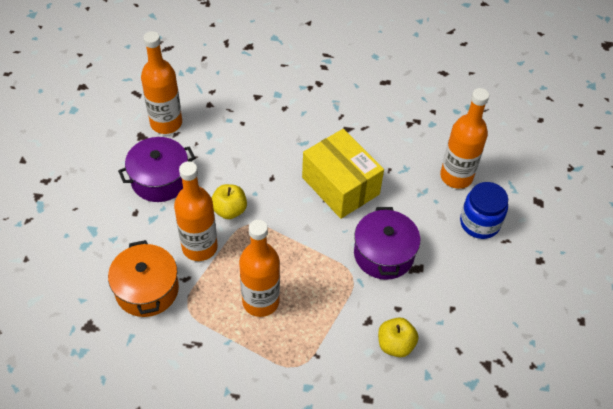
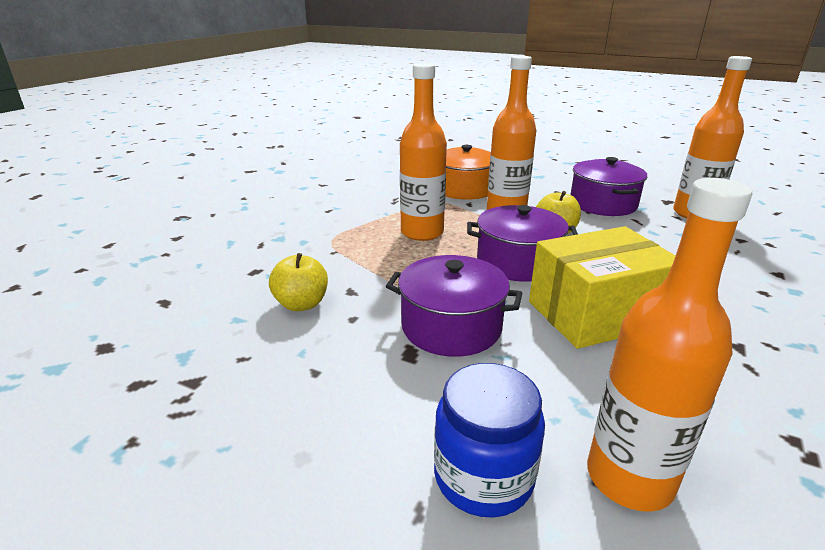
camera: 110 degrees right, 25 degrees down
(290, 229) = (517, 262): none -> purple pot

